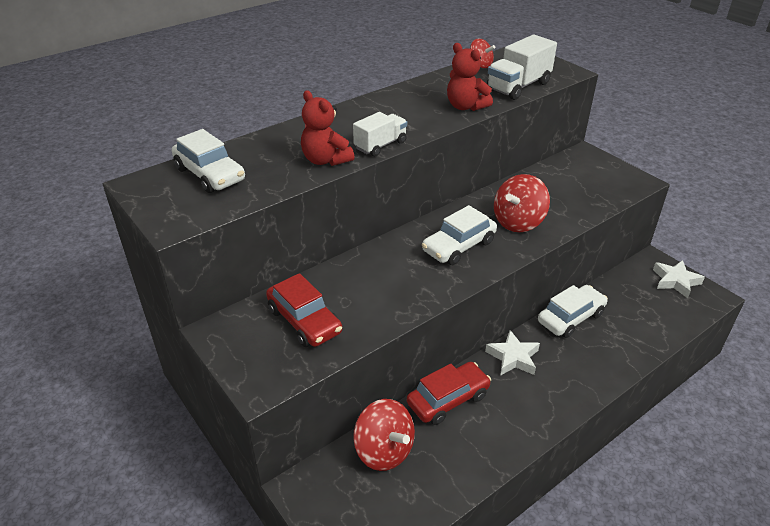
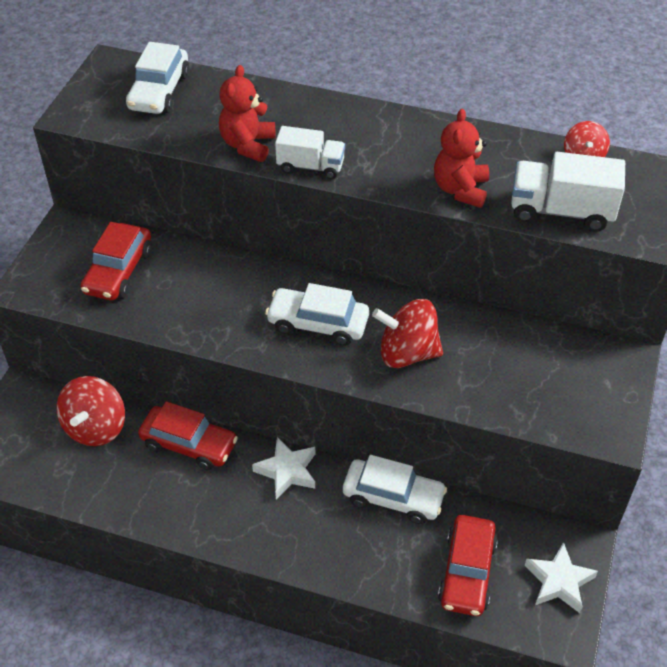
camera: 55 degrees right, 10 degrees up
(648, 313) = (467, 572): none -> red car

